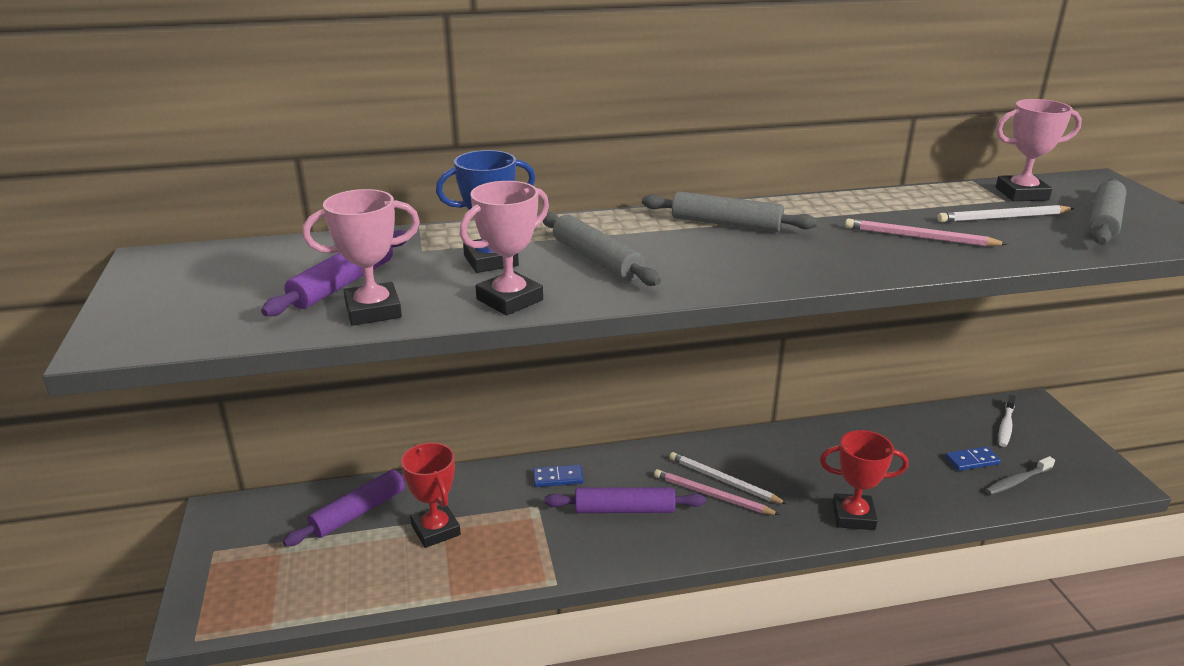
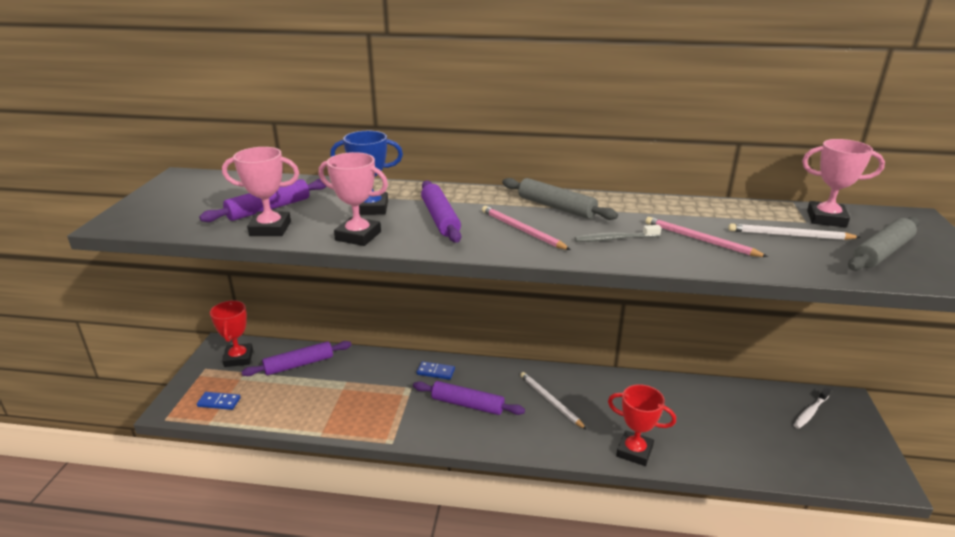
camera: 20 degrees right, 0 degrees up
(436, 530) = (338, 387): red trophy -> red trophy (238, 358)
(509, 299) = (358, 236): pink trophy -> pink trophy turned 45 degrees clockwise
(596, 260) = (440, 218): grey rolling pin -> purple rolling pin
(712, 495) = (535, 409): pink pencil -> pink pencil (522, 230)
(972, 461) = (761, 433): blue domino -> blue domino (219, 402)
(1017, 481) = (792, 458): grey toothbrush -> grey toothbrush (614, 239)

